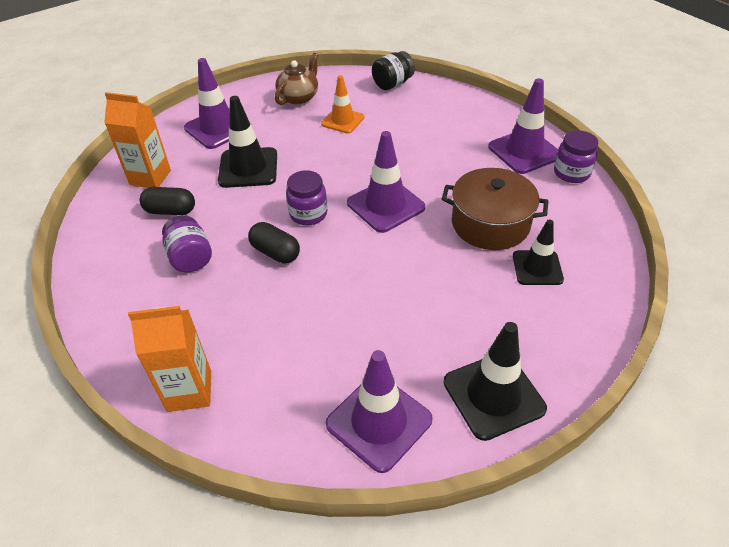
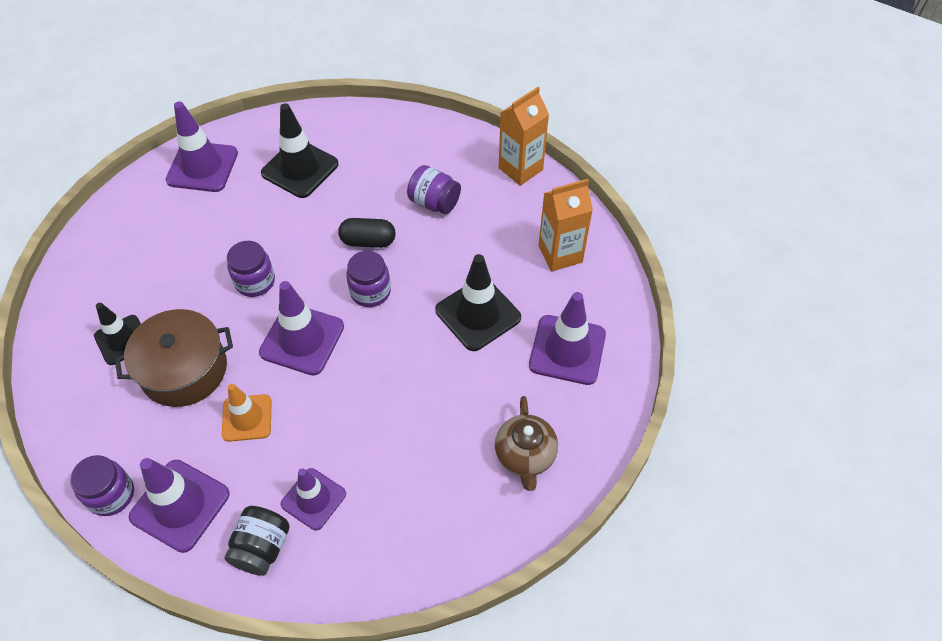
camera: 145 degrees right, 10 degrees up
(170, 211) = (499, 232): black capsule -> none
(189, 391) = (341, 126): orange carton -> orange carton (520, 169)
(342, 120) = (435, 441): orange traffic cone -> orange traffic cone (247, 418)
(392, 84) = (423, 559): black jar -> black jar (262, 547)
(396, 264) = (255, 282): none -> purple jar
(436, 124) = (313, 499): none -> purple traffic cone
(493, 395) = (129, 217): black traffic cone -> black traffic cone (300, 169)

